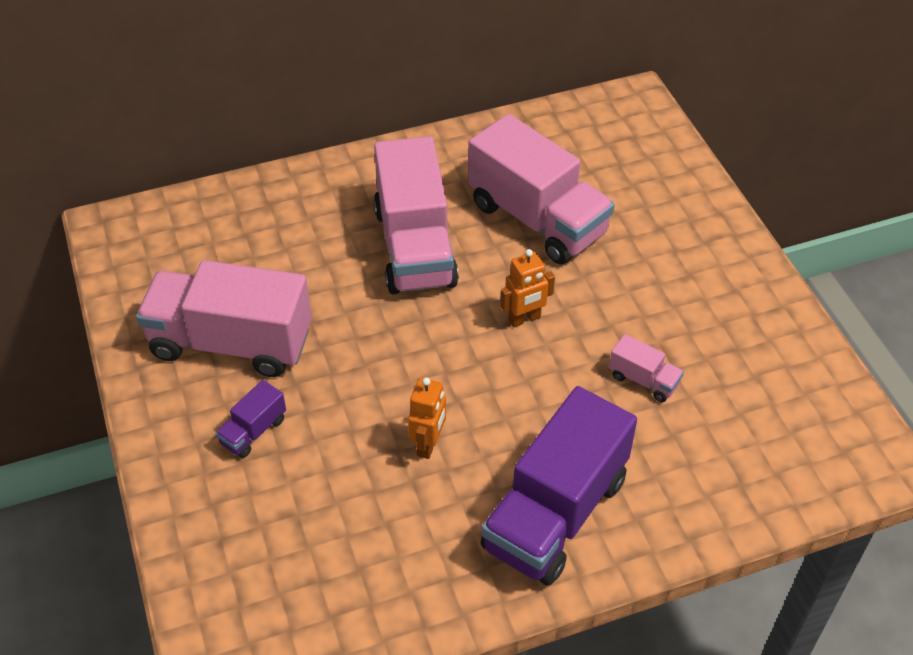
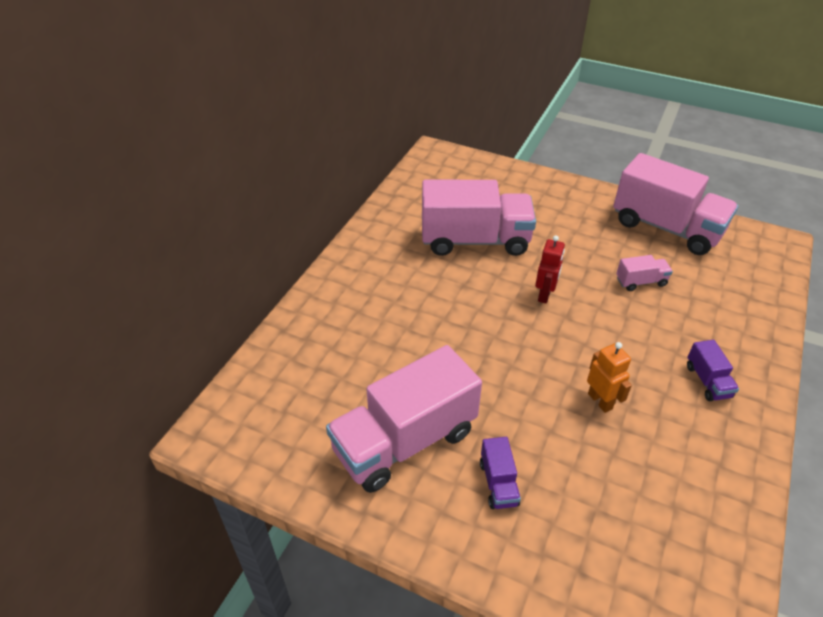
camera: 45 degrees left, 5 degrees down
(415, 247) = (432, 300): pink truck -> pink truck (666, 228)
(524, 319) = (545, 295): orange robot -> red robot
(555, 513) = (707, 381): purple truck -> purple truck, size x0.43

